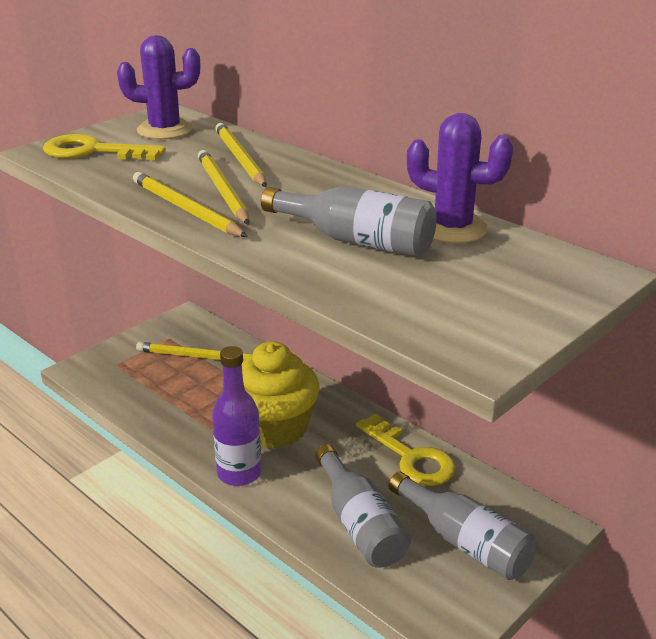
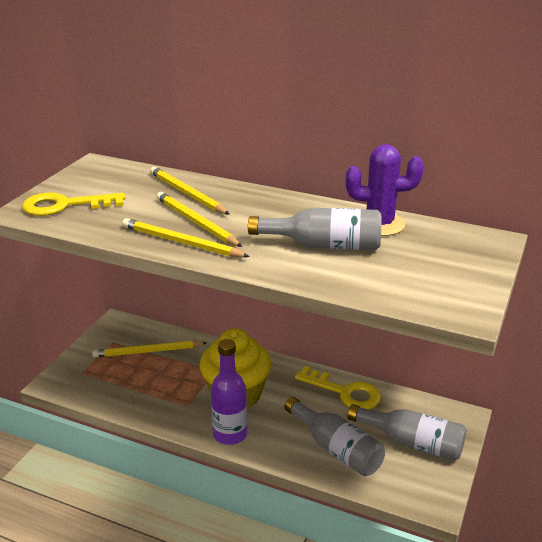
camera: 20 degrees left, 0 degrees up
(164, 130) = (107, 178): purple cactus -> none

